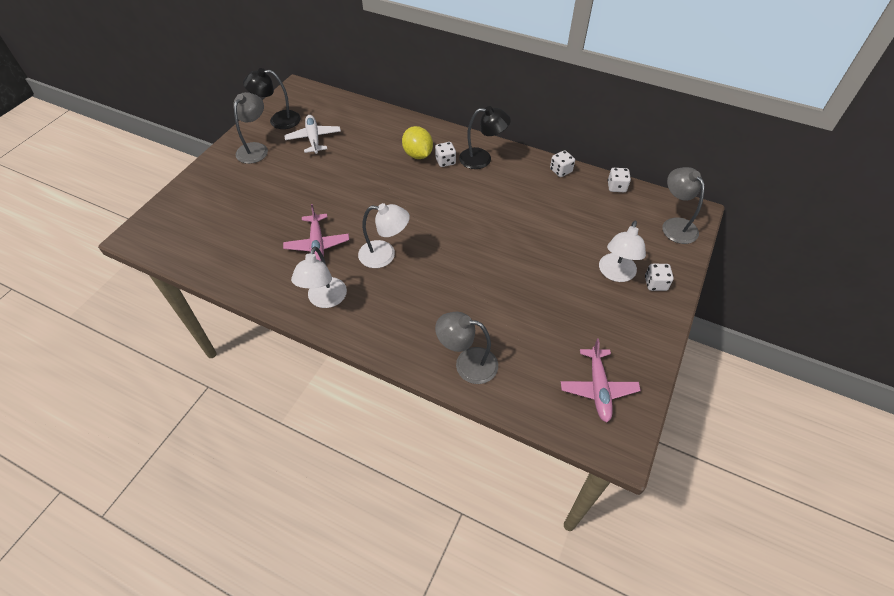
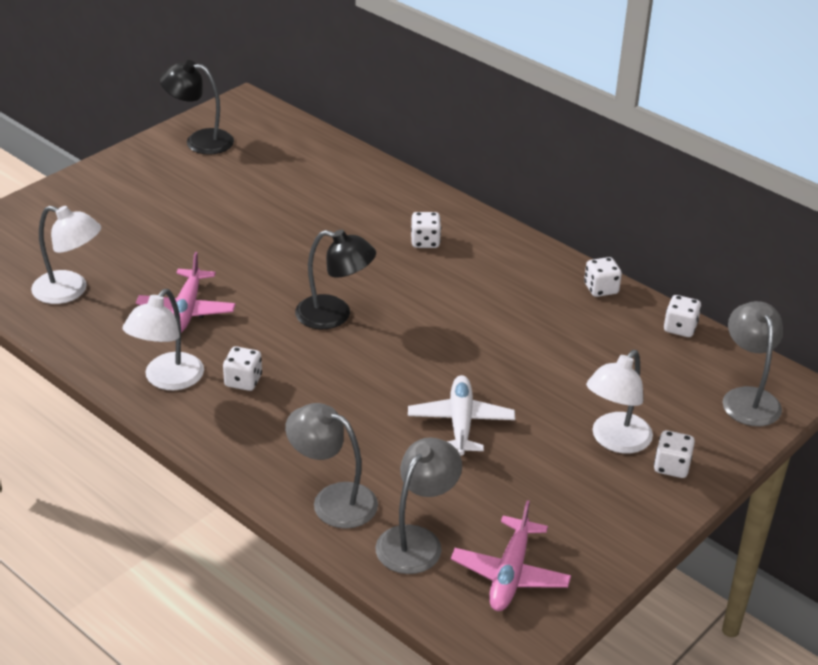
camera: 15 degrees right, 15 degrees down
(255, 148) = (151, 172): grey lamp -> grey lamp (416, 540)
(313, 138) = (241, 174): white plane -> white plane (460, 422)
(374, 288) = (243, 381): none -> white dice
(385, 255) = (277, 343): white lamp -> white lamp (70, 291)
(418, 154) = (387, 225): yellow lemon -> none
(482, 159) = (484, 249): black lamp -> black lamp (334, 315)

